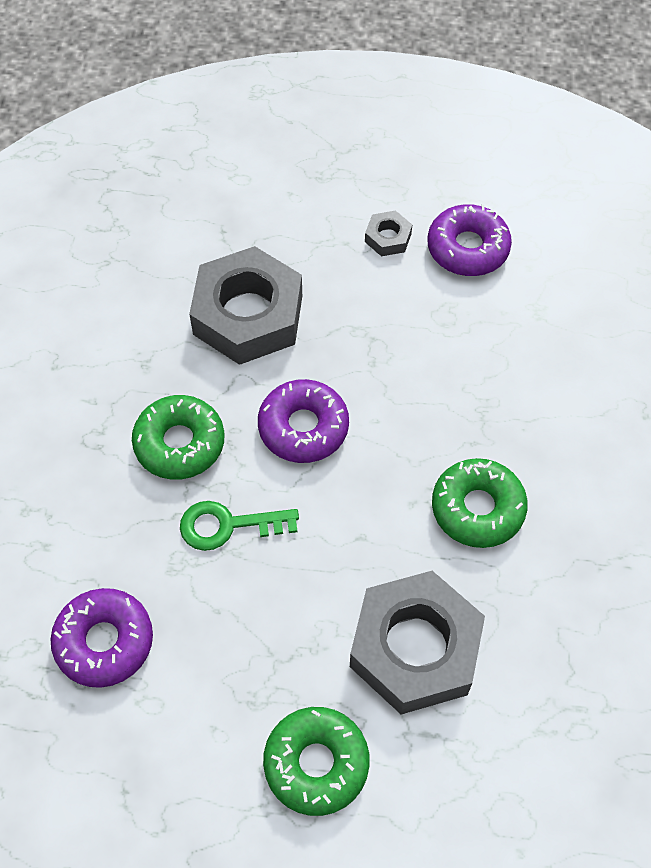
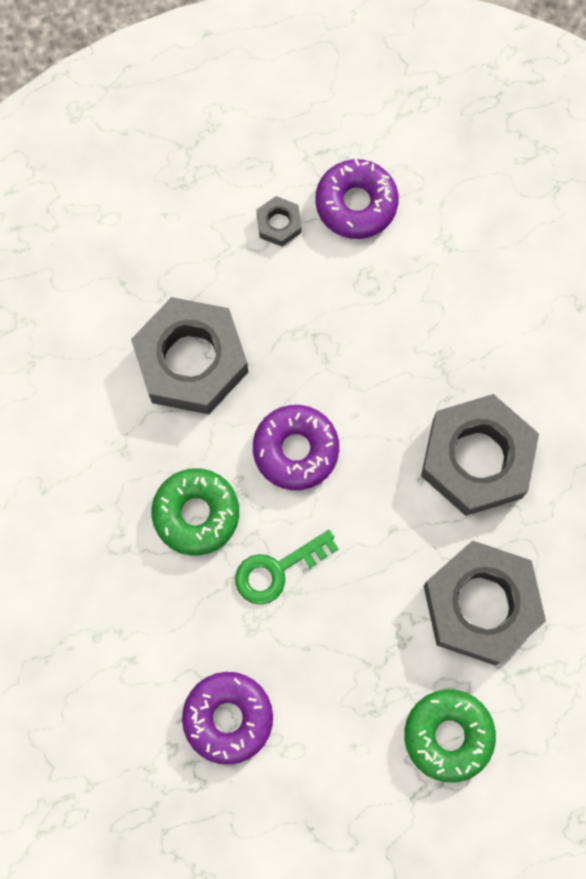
camera: 25 degrees left, 15 degrees up
(477, 508) = (477, 459): green donut -> grey nut

